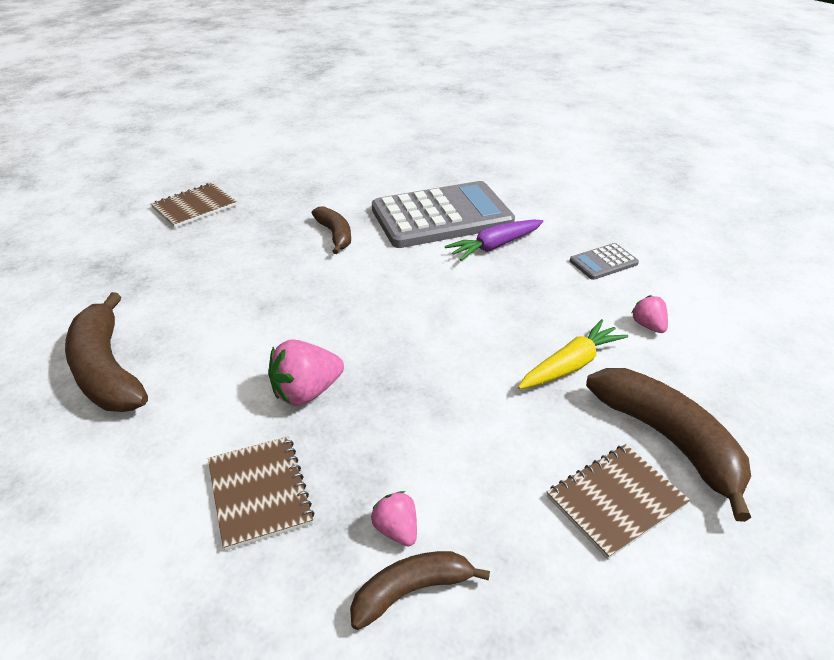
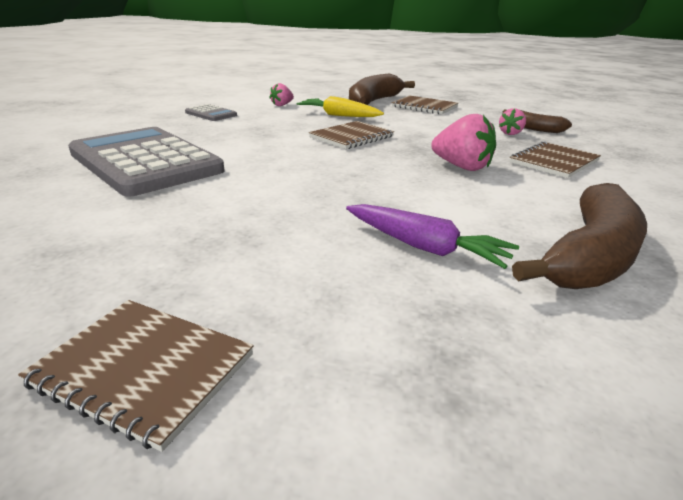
camera: 115 degrees left, 10 degrees down
(335, 235) = (210, 203): brown banana -> none
(459, 345) = (351, 137): none -> brown notebook
(495, 246) = (201, 139): purple carrot -> purple carrot (424, 247)

